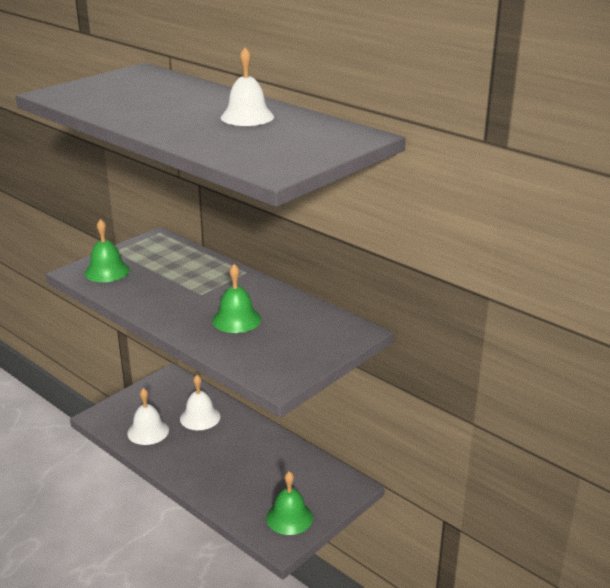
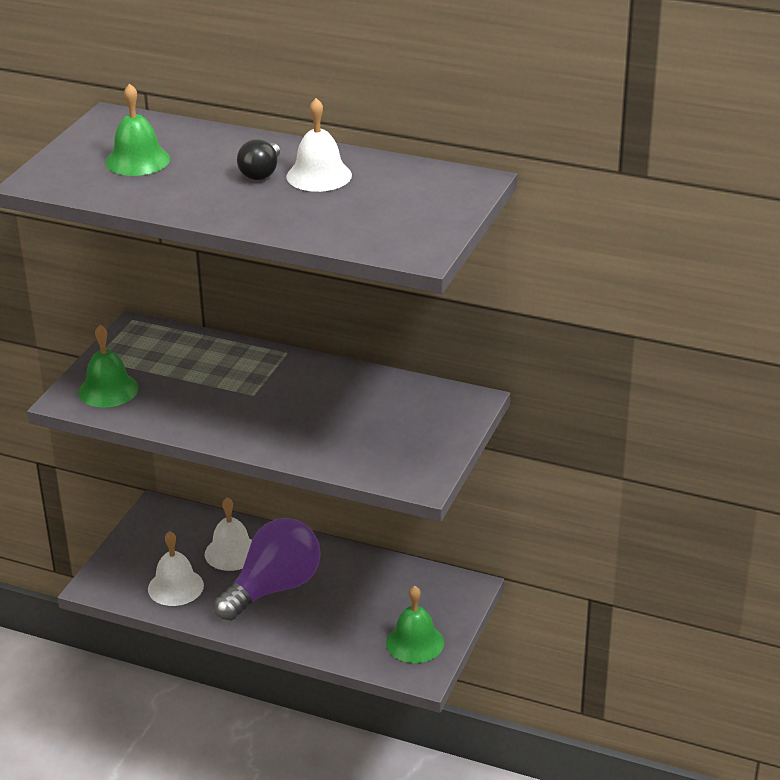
camera: 20 degrees left, 5 degrees up
(207, 110) = (261, 173): none -> black light bulb
(212, 449) = (274, 588): none -> purple light bulb
(236, 320) = (321, 418): green bell -> green bell (137, 160)

